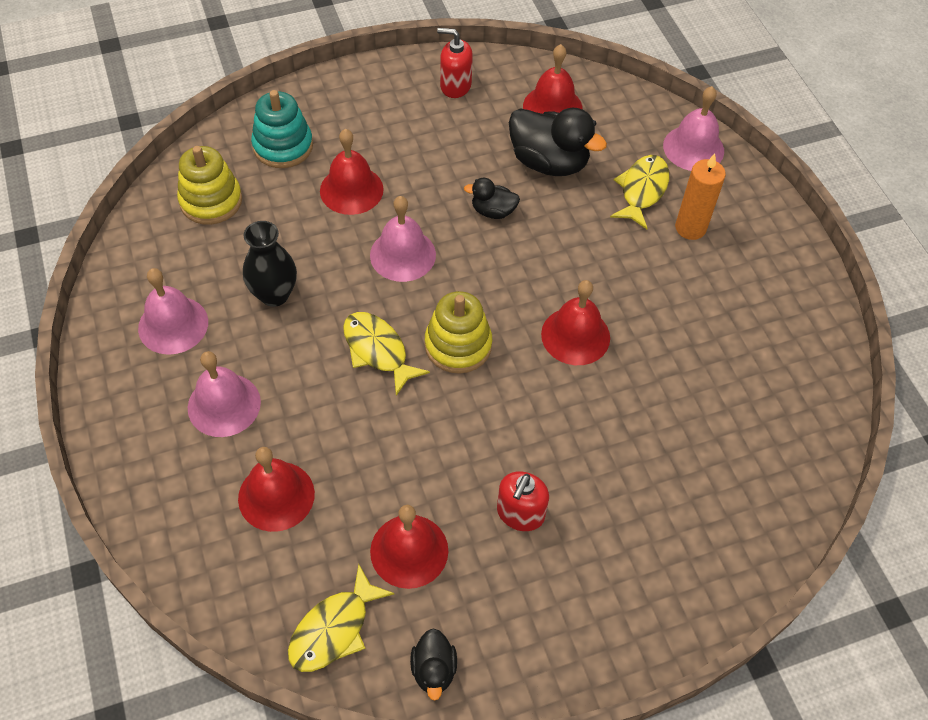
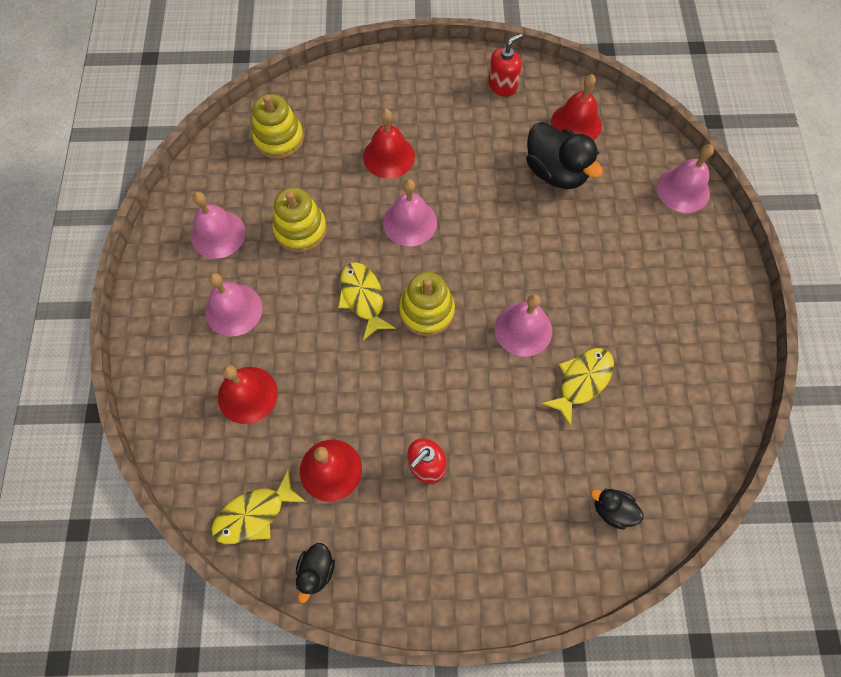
camera: 20 degrees right, 10 degrees up
(274, 294) = (300, 229): black vase -> yellow stacking toy
(283, 146) = (348, 106): turquoise stacking toy -> none
(455, 85) = (502, 85): red soap dispenser -> red soap dispenser turned 105 degrees clockwise
(493, 211) = (494, 203): black duck -> black duck (612, 510)
(575, 336) = (523, 329): red bell -> pink bell
(642, 190) = (624, 217): yellow fish -> yellow fish (582, 381)
(690, 228) = (654, 261): orange candle -> none

